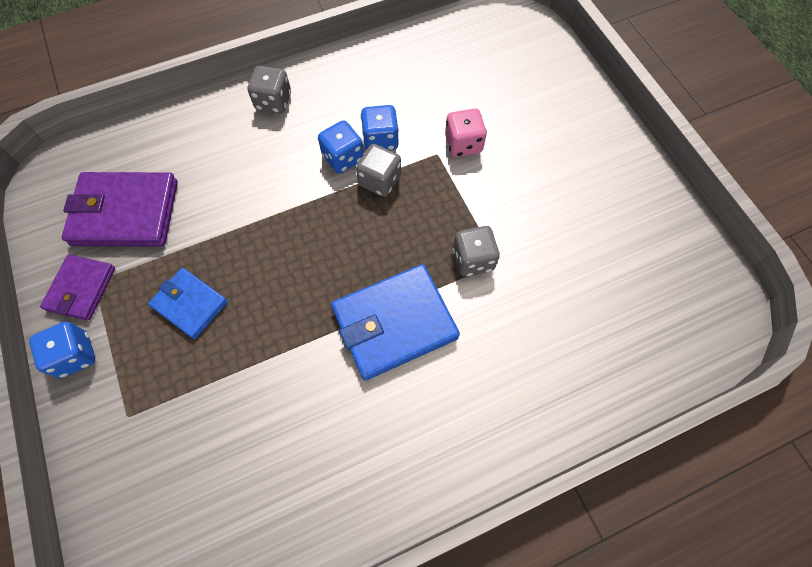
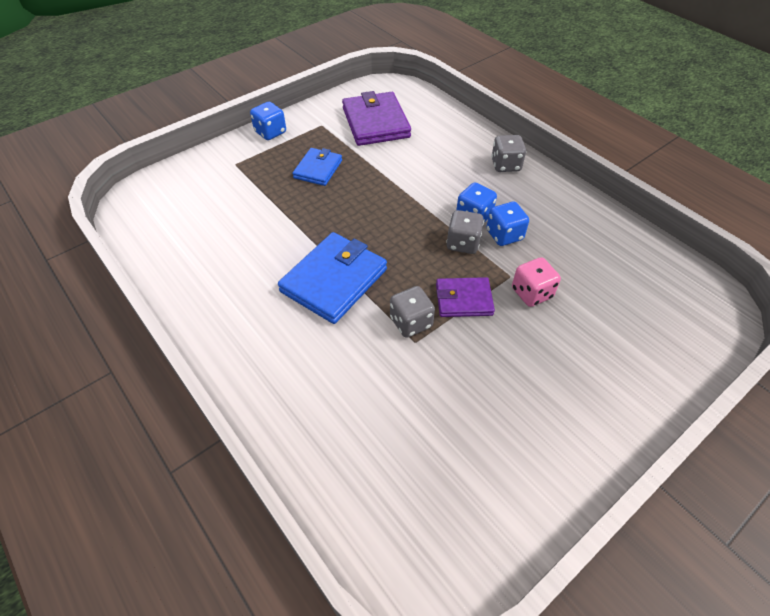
camera: 75 degrees right, 15 degrees down
(81, 289) = (315, 121): purple wallet -> purple wallet (463, 299)
(394, 323) = (334, 280): blue wallet -> blue wallet turned 75 degrees clockwise

